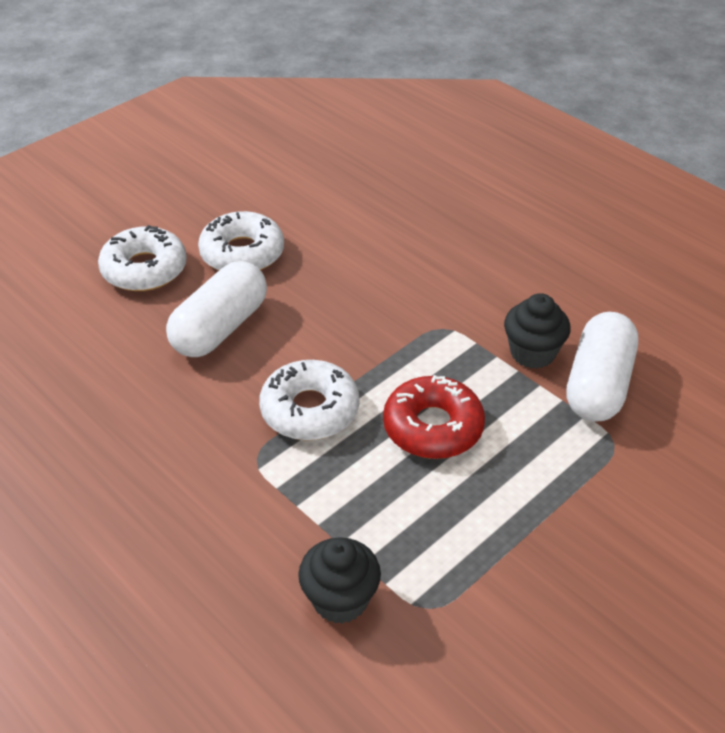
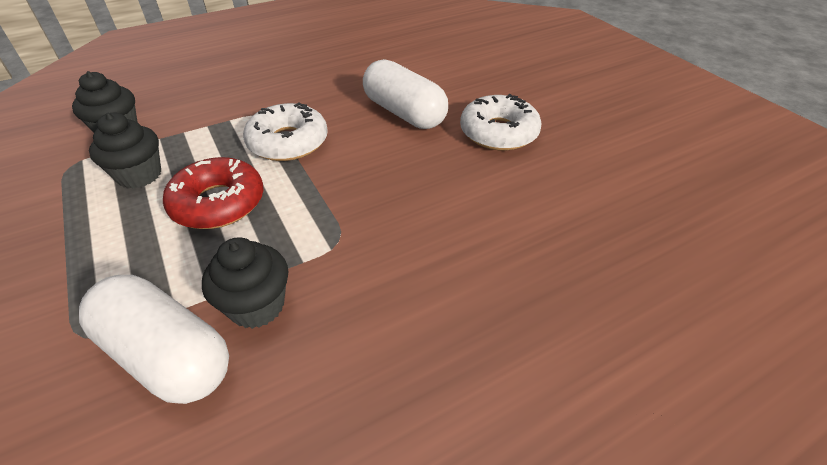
camera: 105 degrees right, 0 degrees up
(144, 269) = (489, 87): white donut -> none
(418, 520) = (139, 175): none -> black cupcake

